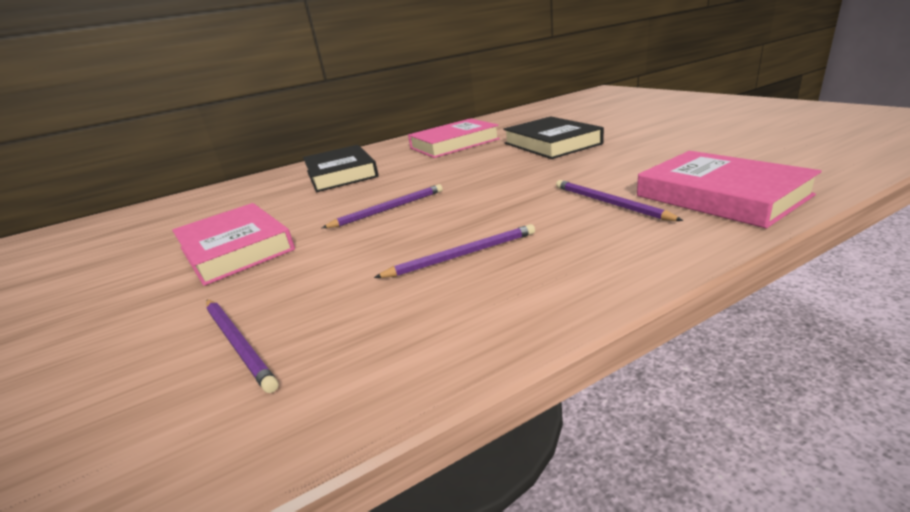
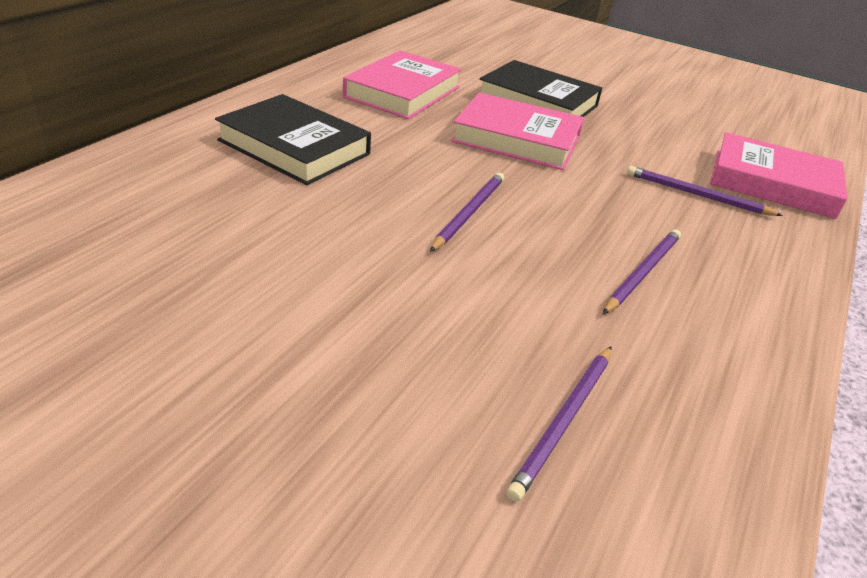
camera: 40 degrees left, 10 degrees up
(235, 249) = (334, 297): pink book -> pink book (517, 139)
(238, 343) = (564, 421): purple pencil -> purple pencil turned 105 degrees clockwise

